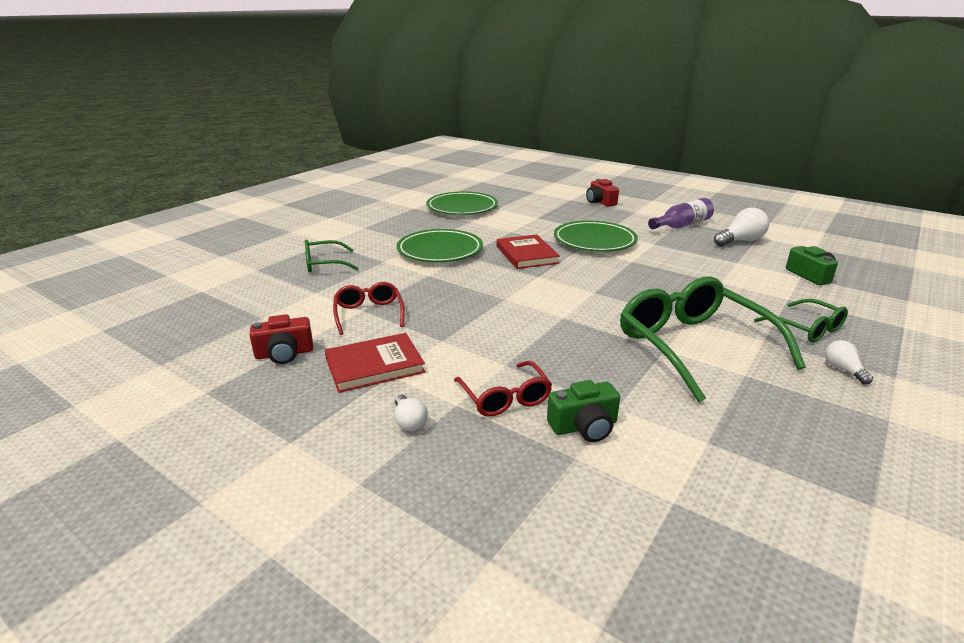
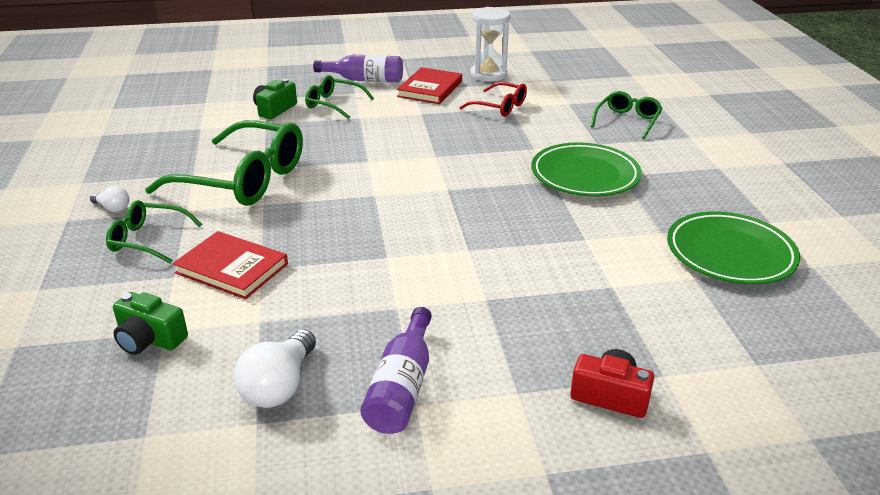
camera: 135 degrees right, 5 degrees up
(284, 353) = (488, 75): red camera -> white hourglass
(409, 422) = (364, 80): white light bulb -> purple bottle
(505, 398) = (333, 104): red glasses -> green glasses
(526, 254) = (503, 210): red book -> red book (232, 268)
(594, 241) = (471, 272): green plate -> none

